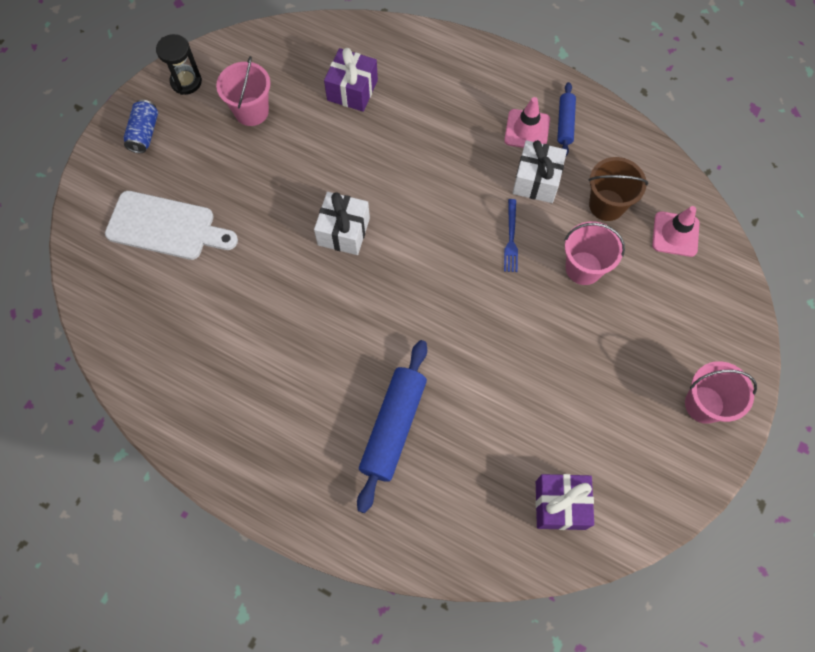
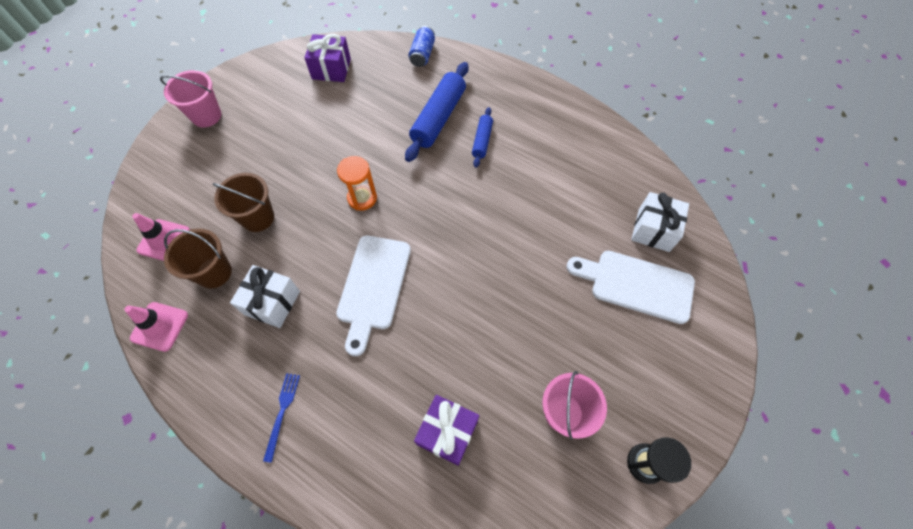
camera: 175 degrees left, 5 degrees down
(144, 133) = (680, 394): blue can -> blue can (422, 54)
(344, 231) = (467, 267): white gift -> white gift (653, 230)
(439, 203) = (373, 287): none -> white cutting board
(471, 301) = (362, 198): none -> orange hourglass
(511, 238) = (313, 248): blue fork -> blue fork (282, 412)
(527, 130) = (263, 361): pink traffic cone -> pink traffic cone (159, 326)
(565, 123) = (220, 366): blue rolling pin -> blue rolling pin (482, 141)
(583, 268) = (258, 218): pink bucket -> brown bucket

